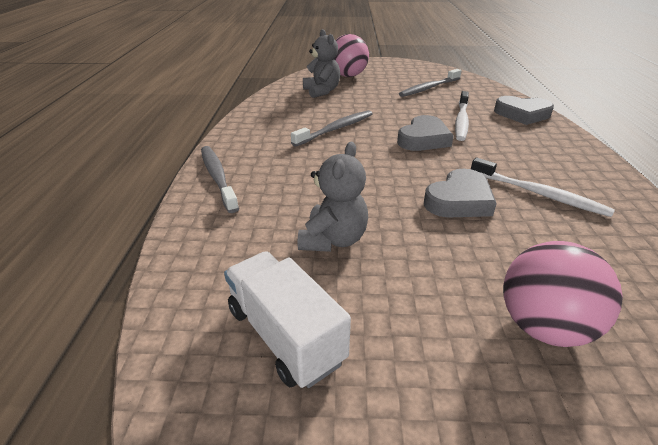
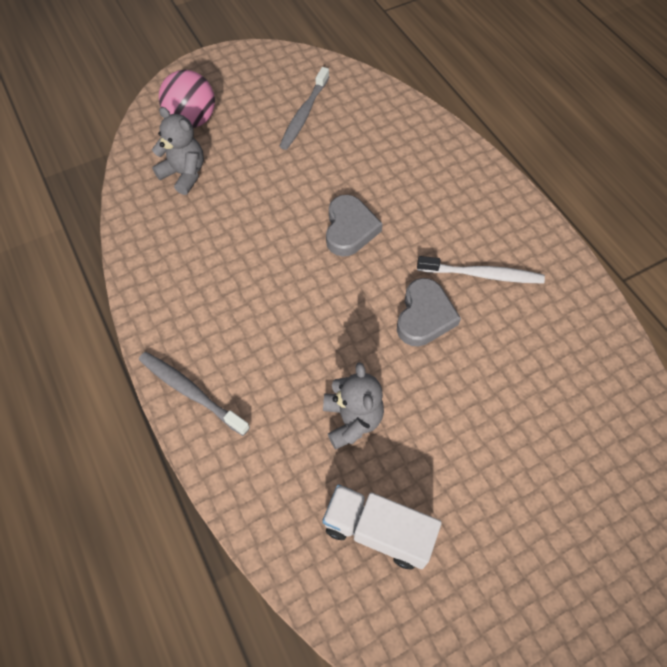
camera: 30 degrees left, 25 degrees up
(335, 129) = (252, 251): grey toothbrush -> none
(461, 121) = (370, 175): white toothbrush -> none
(522, 114) = (423, 135): grey heart -> none
(543, 326) = (531, 429): pink ball -> none

